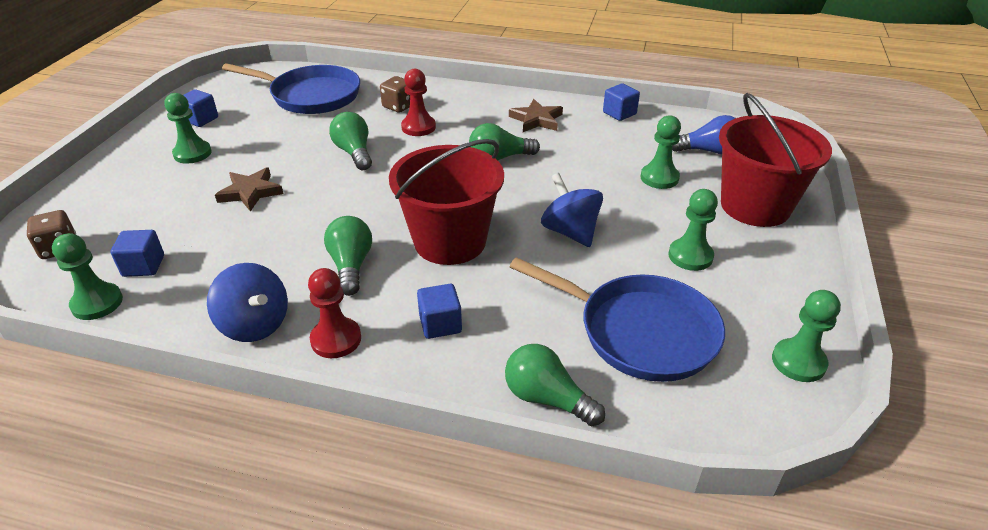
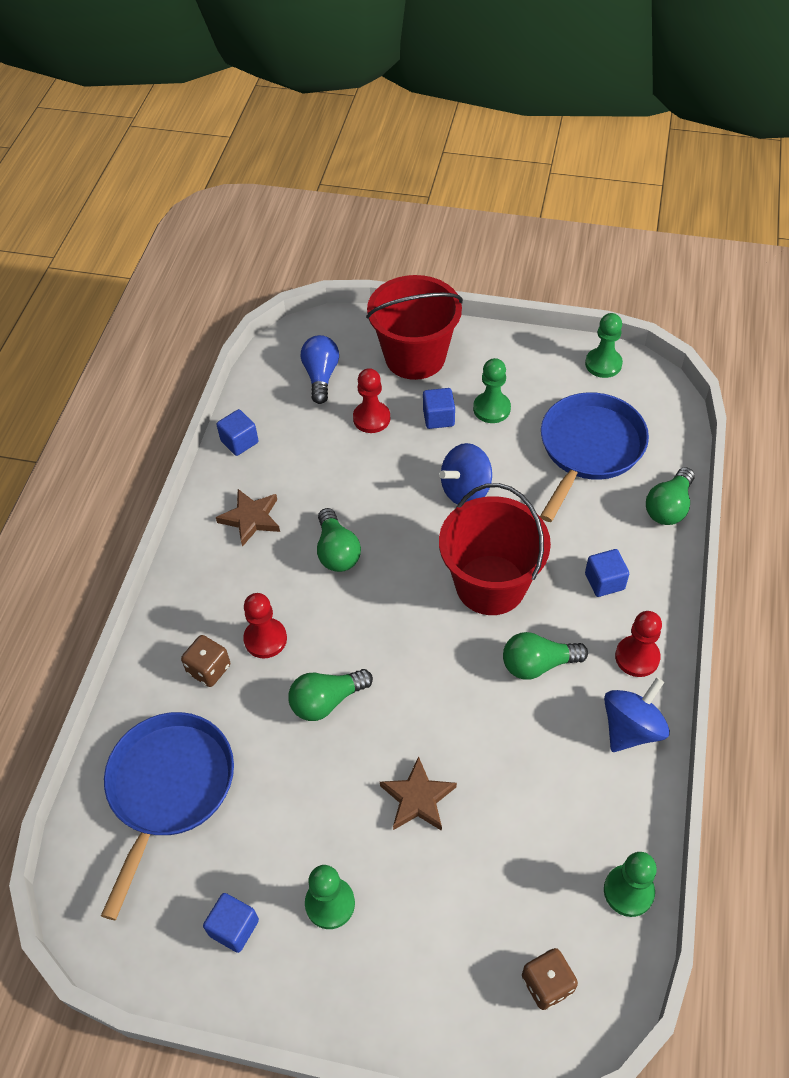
camera: 90 degrees left, 15 degrees up
(143, 266) = (565, 868): blue cube -> blue cube (438, 418)
(659, 178) = (371, 418): green pawn -> red pawn

